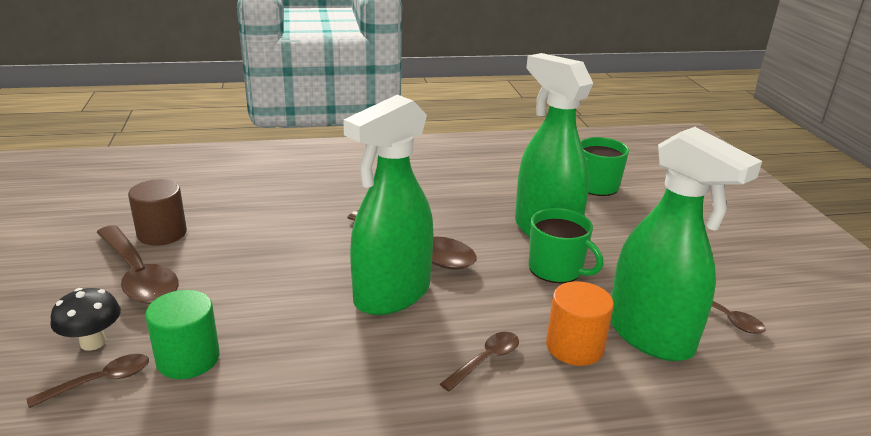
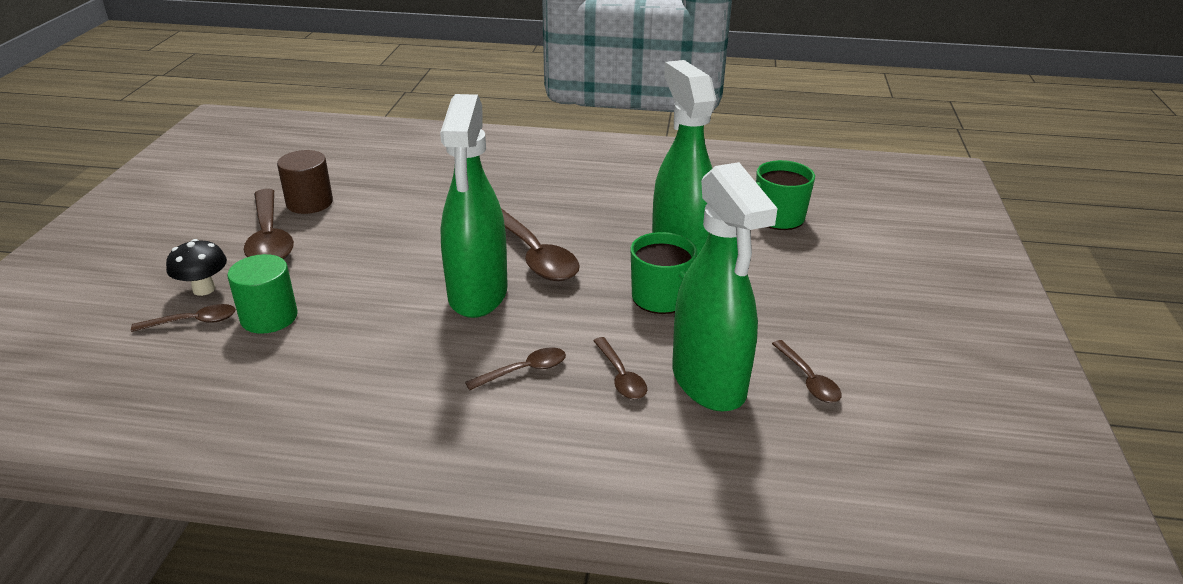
camera: 20 degrees right, 5 degrees up
(391, 295) = (477, 294): green spray bottle -> green spray bottle turned 60 degrees counterclockwise
(574, 347) = (621, 376): orange cylinder -> brown spoon

